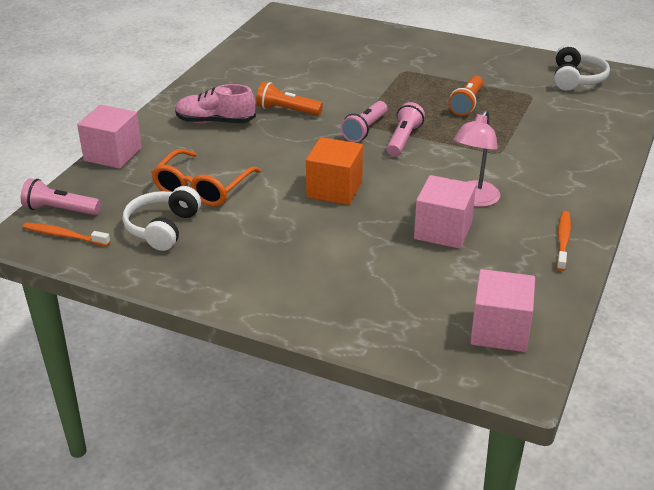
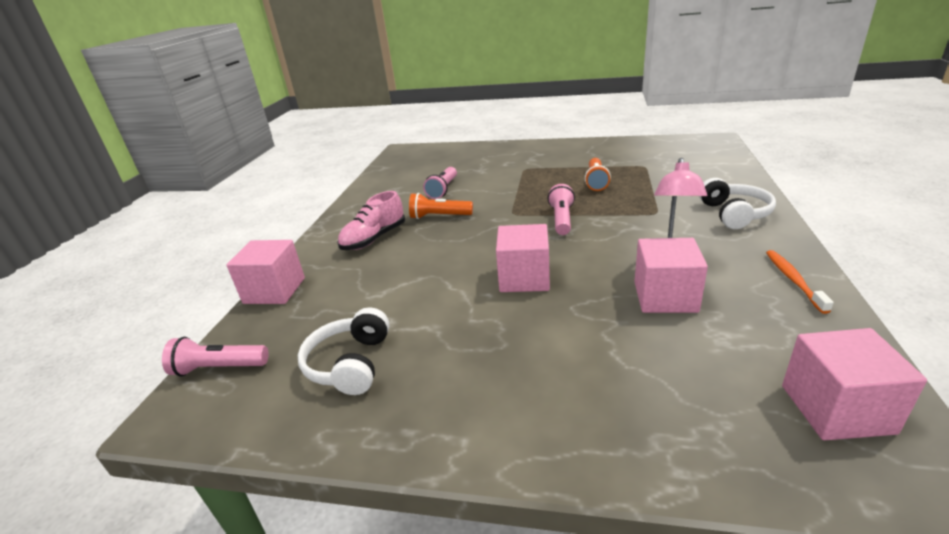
camera: 10 degrees left, 5 degrees down
(64, 236) = (226, 402): orange toothbrush -> none
(202, 188) = (382, 306): orange glasses -> none
(215, 122) = (374, 239): pink shoe -> pink shoe turned 45 degrees counterclockwise
(334, 189) = (524, 278): orange cube -> pink cube
(365, 130) = (520, 218): pink flashlight -> pink flashlight (443, 190)
(576, 79) = (669, 149): white headphones -> white headphones (733, 214)

